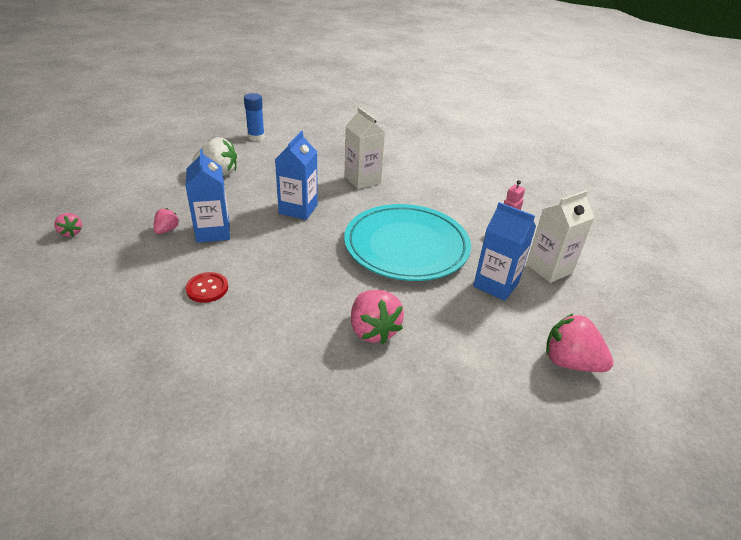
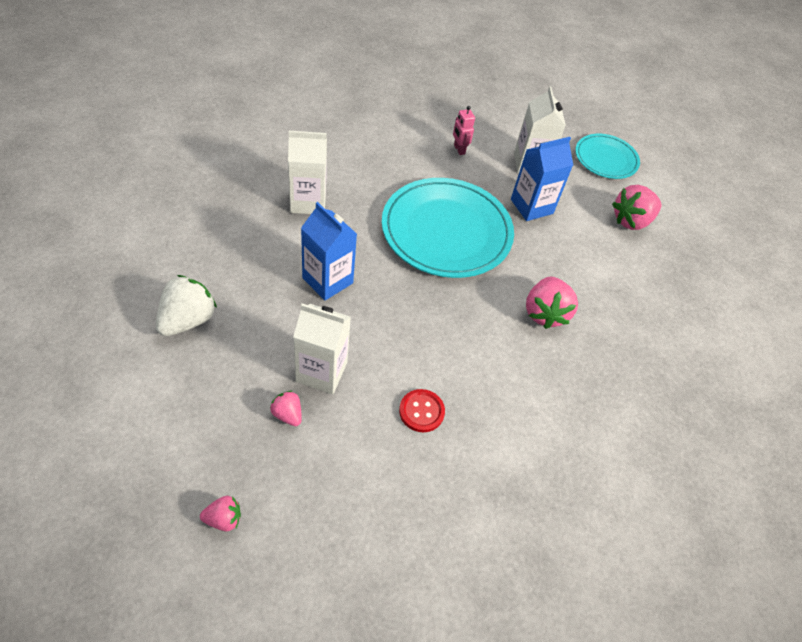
camera: 65 degrees left, 15 degrees up
(213, 232) = (321, 372): blue carton -> white carton
(256, 137) = (122, 247): blue glue stick -> none
(373, 330) = (545, 313): pink strawberry -> pink strawberry turned 90 degrees clockwise
(632, 317) = (606, 159): none -> turquoise plate

